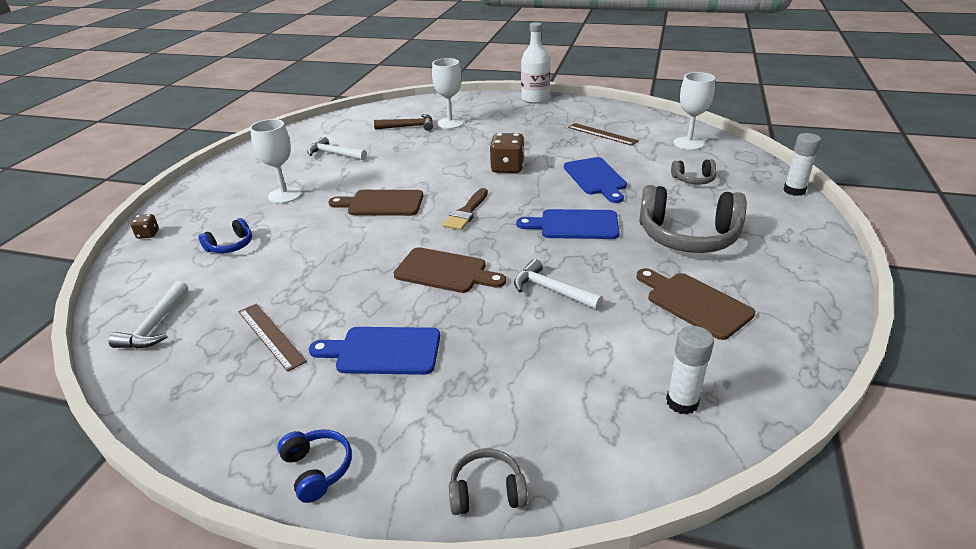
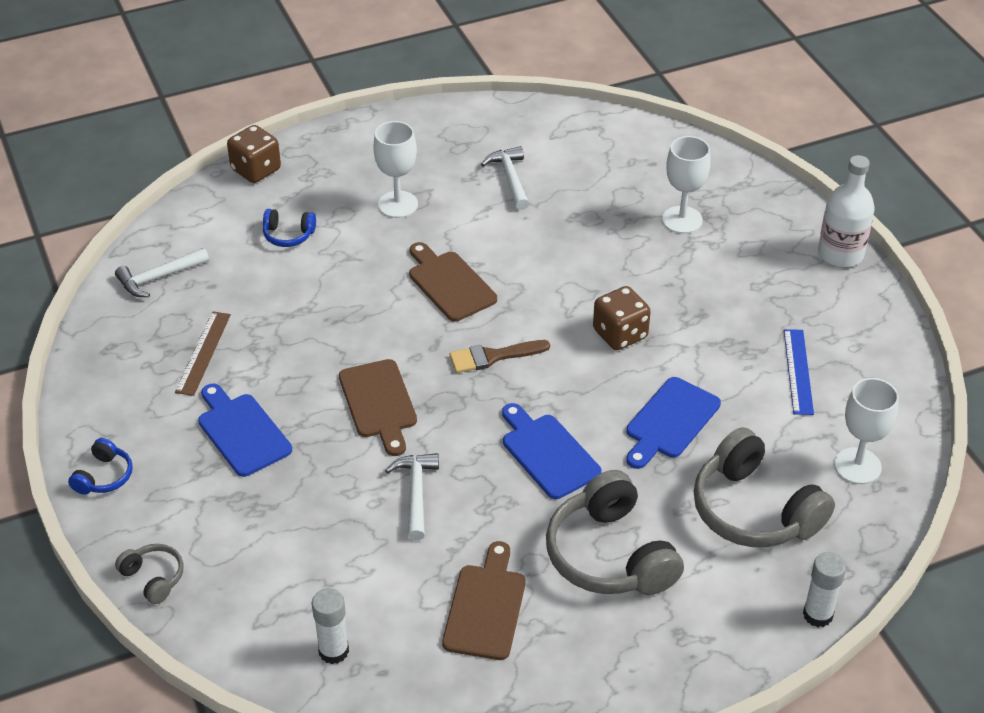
camera: 50 degrees right, 10 degrees up
(148, 234) = (256, 170): brown dice -> brown dice, size x1.92
(409, 127) = (635, 191): brown hammer -> none
(602, 134) = (798, 371): brown ruler -> blue ruler
(693, 179) = (754, 510): grey headphones -> grey headphones, size x2.09

